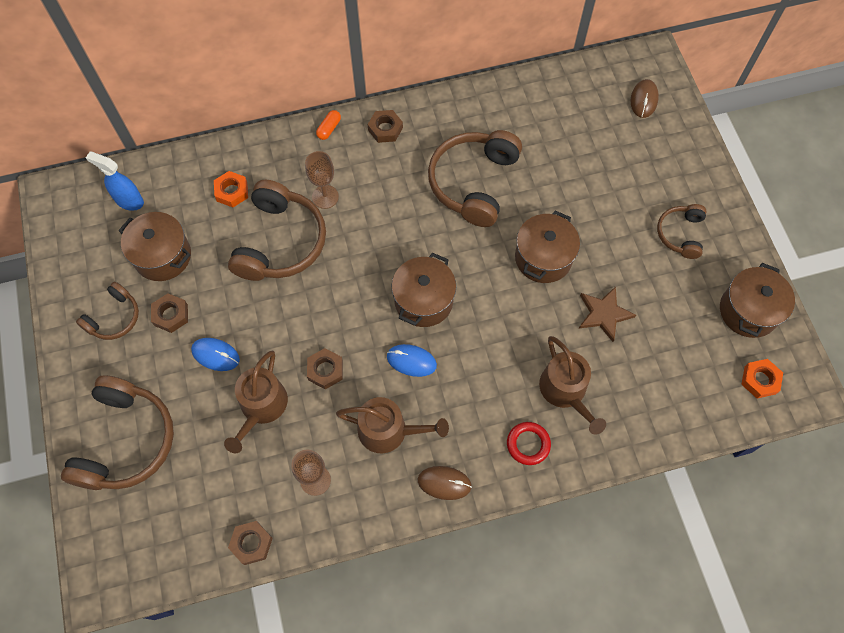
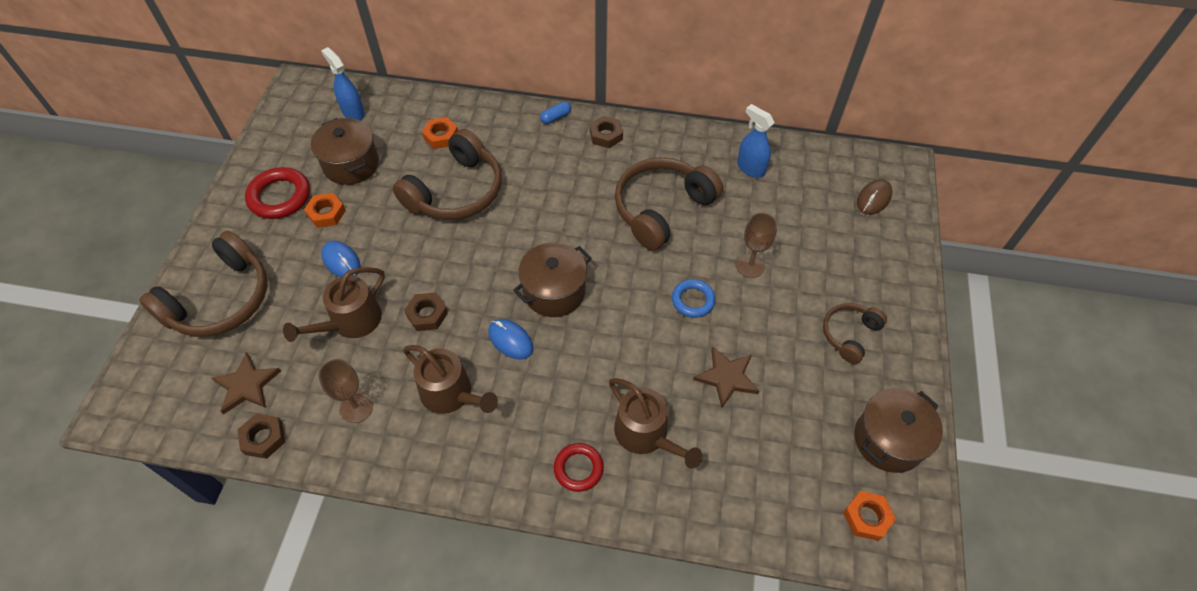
camera: 25 degrees right, 10 degrees down
(114, 317) = (280, 197): brown headphones -> red ring
(171, 315) = (326, 213): brown nut -> orange nut
(205, 506) = (247, 385): none -> brown star
(325, 197) = (518, 170): brown goblet -> brown goblet (750, 266)
(329, 129) = (556, 117): orange capsule -> blue capsule
(444, 483) = (473, 467): brown mouse -> none
(528, 111) = (750, 168): none -> blue spray bottle
(543, 258) = (693, 300): brown pot -> blue ring
(565, 391) = (646, 434): brown watering can -> brown watering can turned 45 degrees counterclockwise

